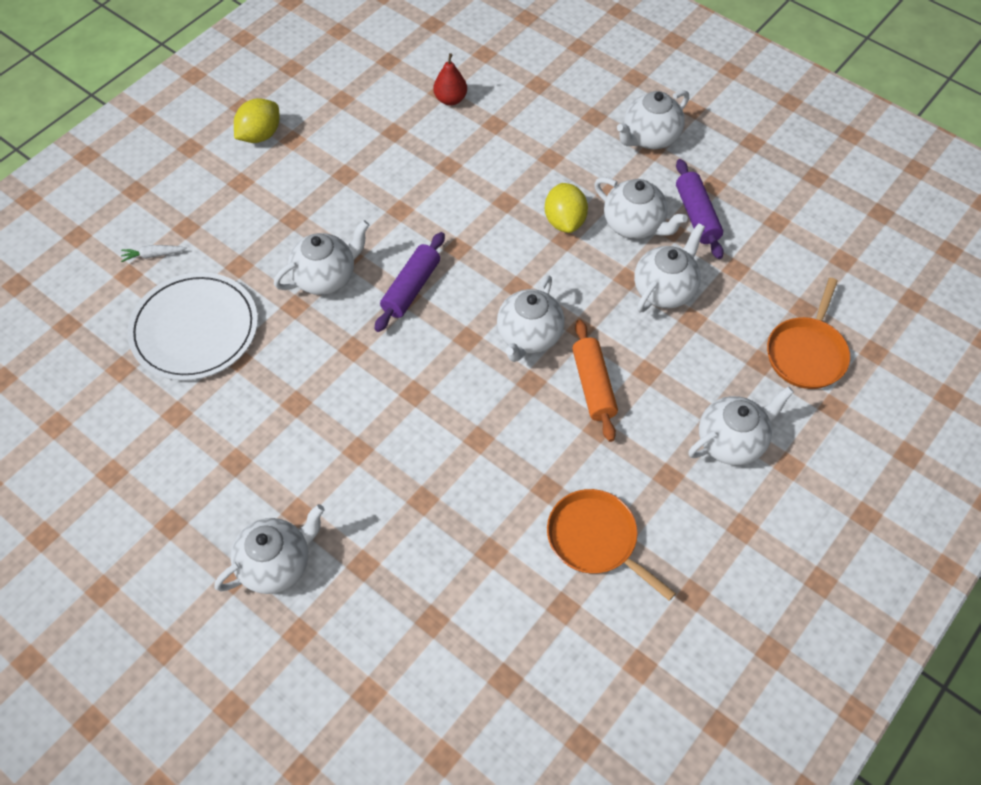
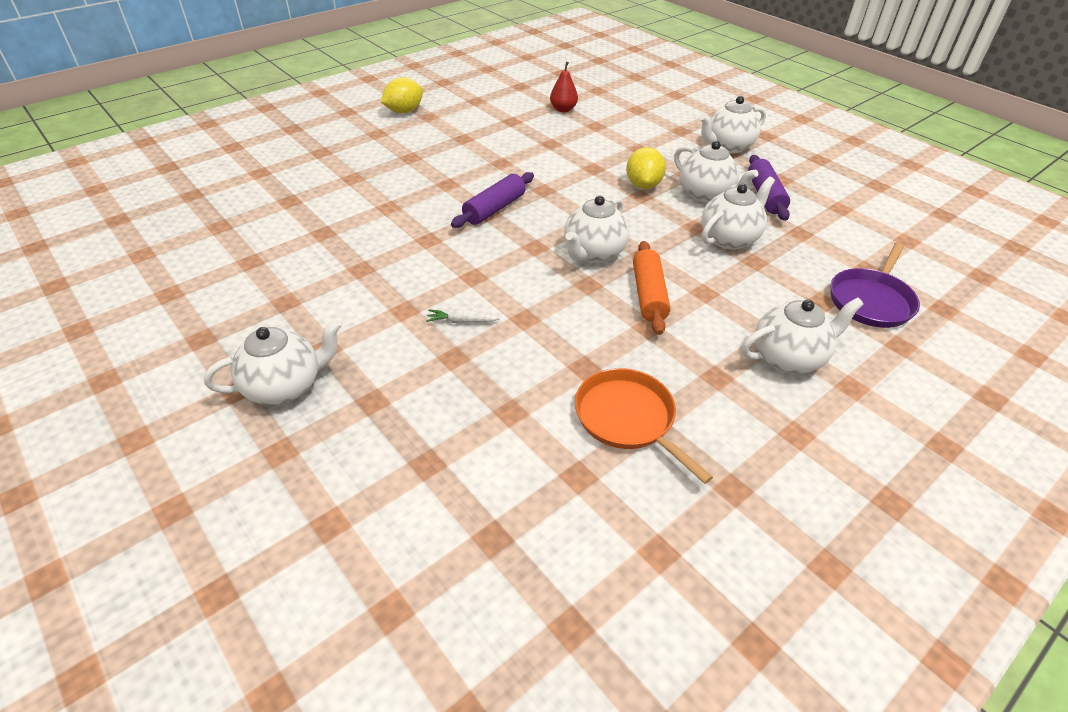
camera: 10 degrees right, 15 degrees down
(153, 255) = (286, 164): white carrot -> white carrot (461, 321)
(195, 329) = (296, 210): white plate -> none
(326, 277) = (423, 193): white teapot -> none
(807, 353) = (871, 300): orange pan -> purple pan

